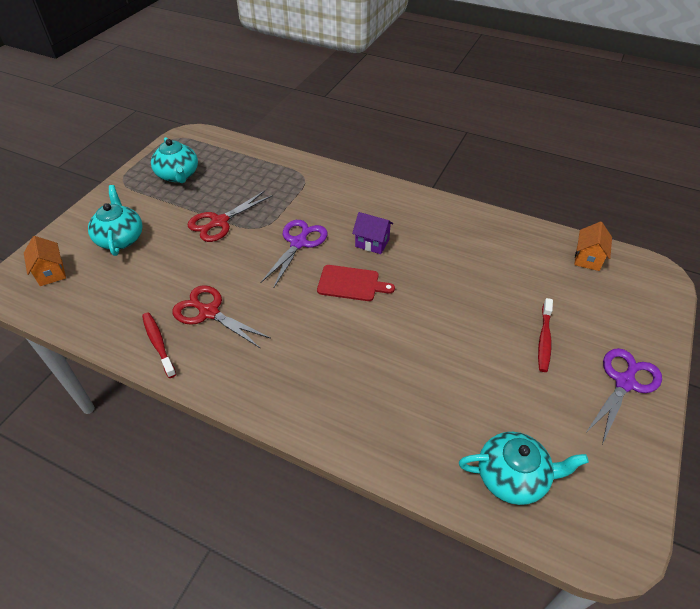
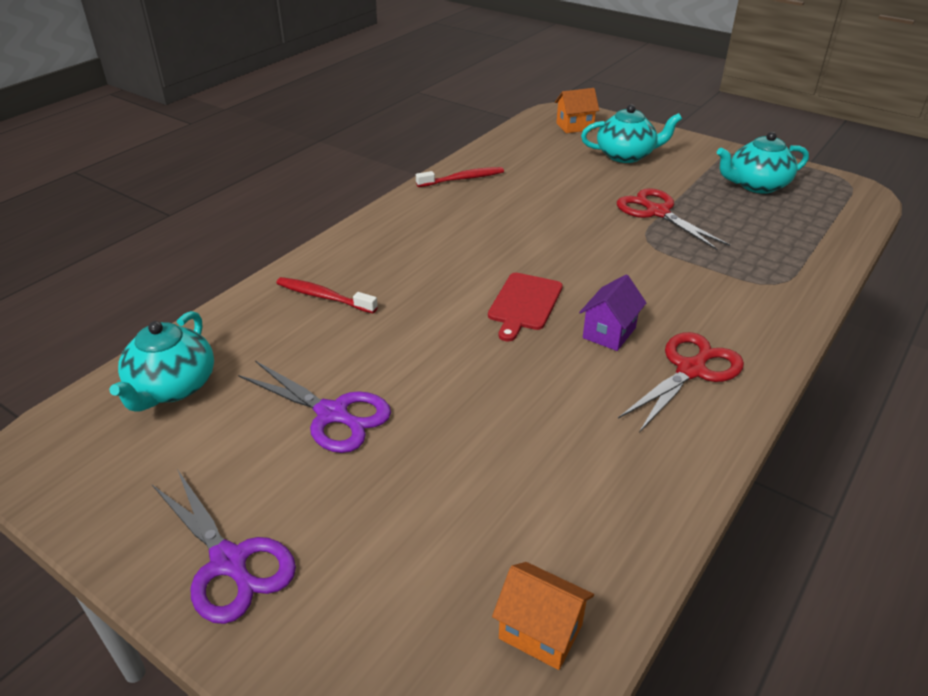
camera: 100 degrees right, 10 degrees down
(208, 312) = (498, 204): red scissors -> red scissors (691, 370)
(299, 243) = (613, 268): purple scissors -> purple scissors (332, 414)
(544, 339) = (356, 483): red toothbrush -> red toothbrush (323, 297)

